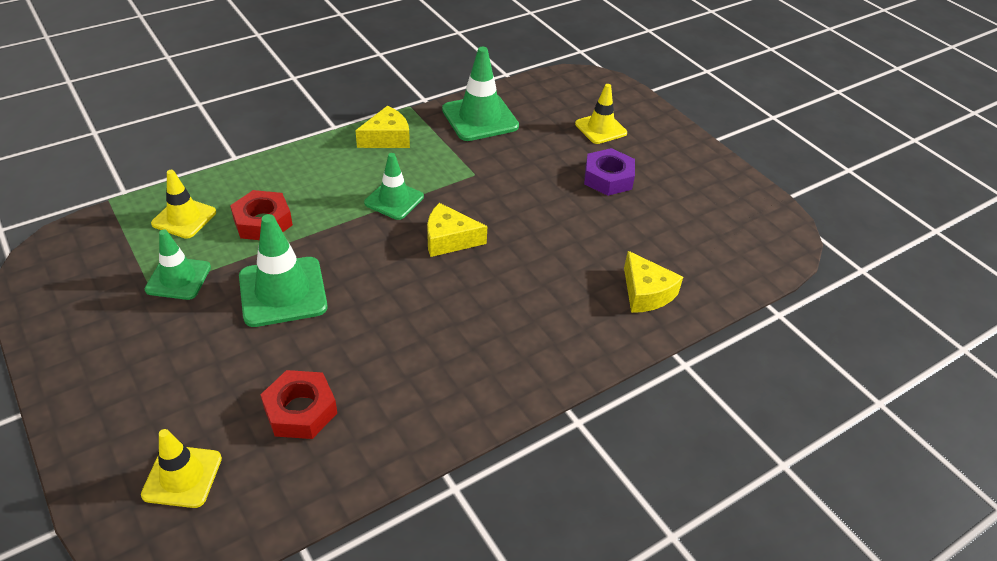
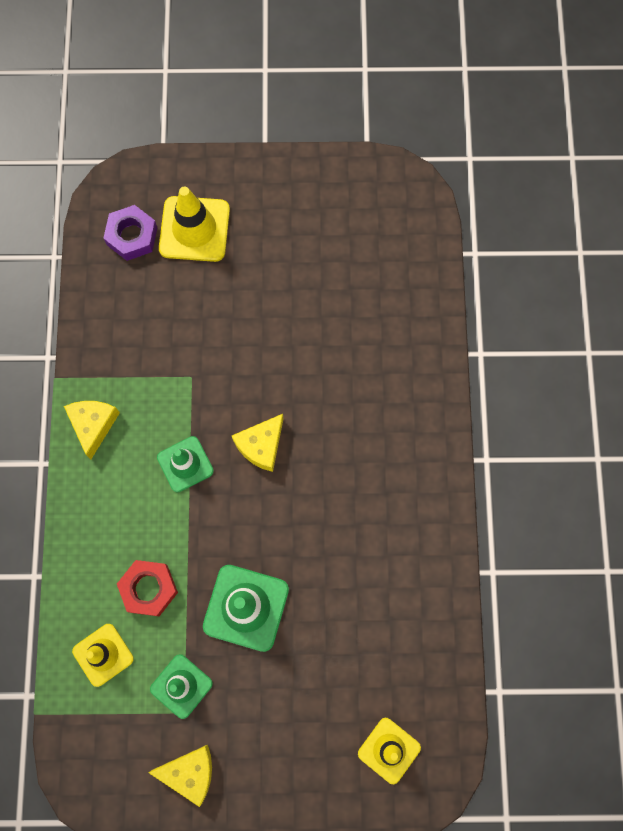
camera: 55 degrees left, 30 degrees up
(300, 410) = (375, 645): red nut -> none
(480, 118) = (114, 325): green traffic cone -> none
(600, 128) = (194, 229): yellow traffic cone -> yellow traffic cone, size x1.55
(608, 178) = (263, 269): purple nut -> purple nut (132, 236)
(646, 293) = (405, 333): yellow cheese -> yellow cheese (190, 772)

